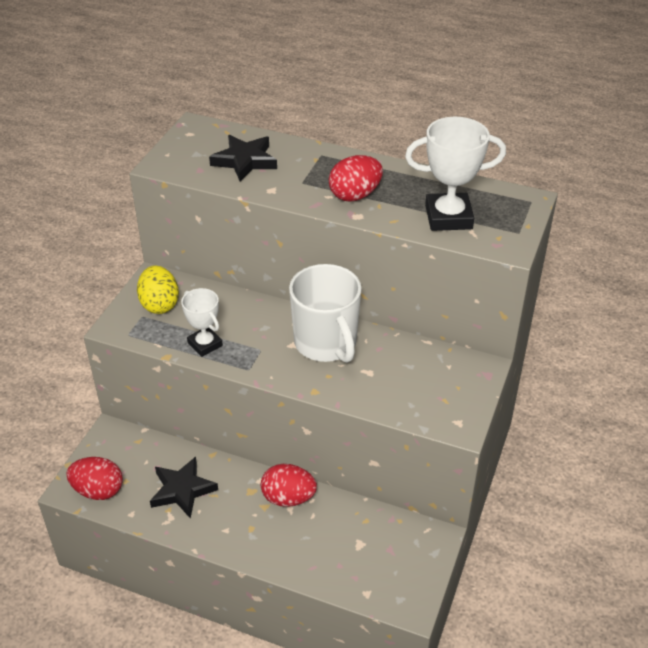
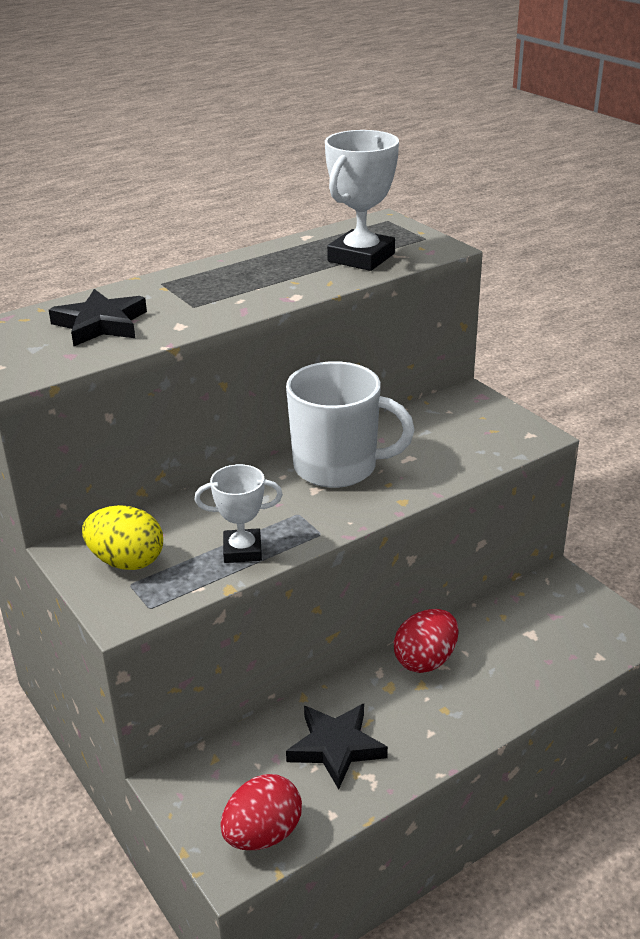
camera: 55 degrees left, 10 degrees down
(355, 195) = (260, 287): red egg -> none

